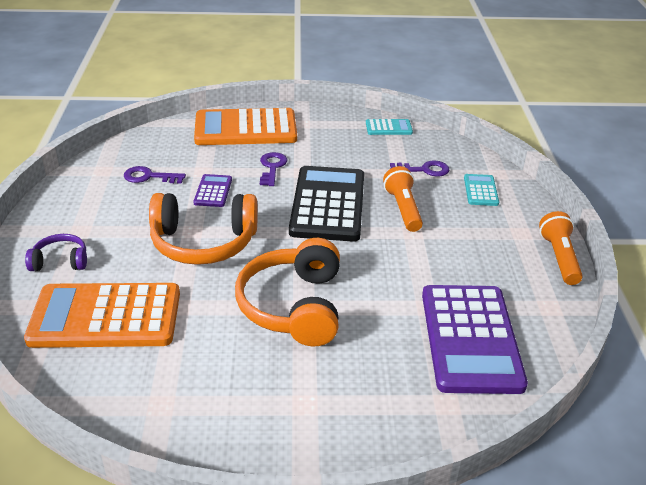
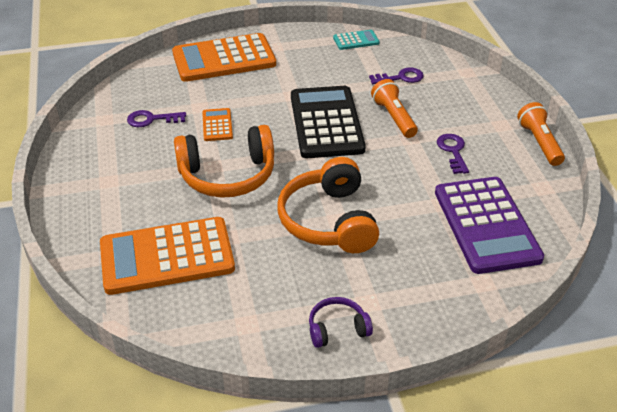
camera: 10 degrees left, 5 degrees up
(60, 261) = (103, 213): purple headphones -> purple headphones (337, 329)
(213, 191) = (217, 125): purple calculator -> orange calculator
(272, 167) = (263, 94): purple key -> purple key (453, 151)
(480, 190) = (456, 90): turquoise calculator -> none

